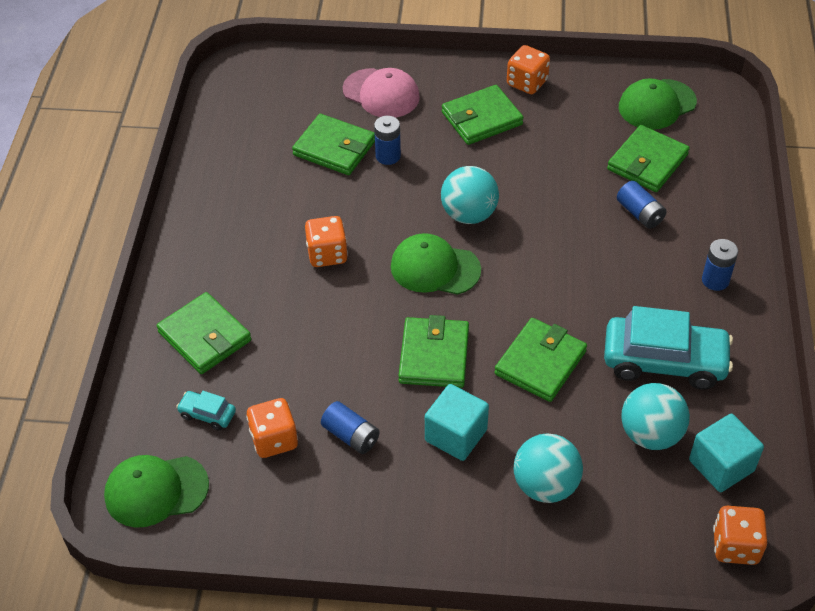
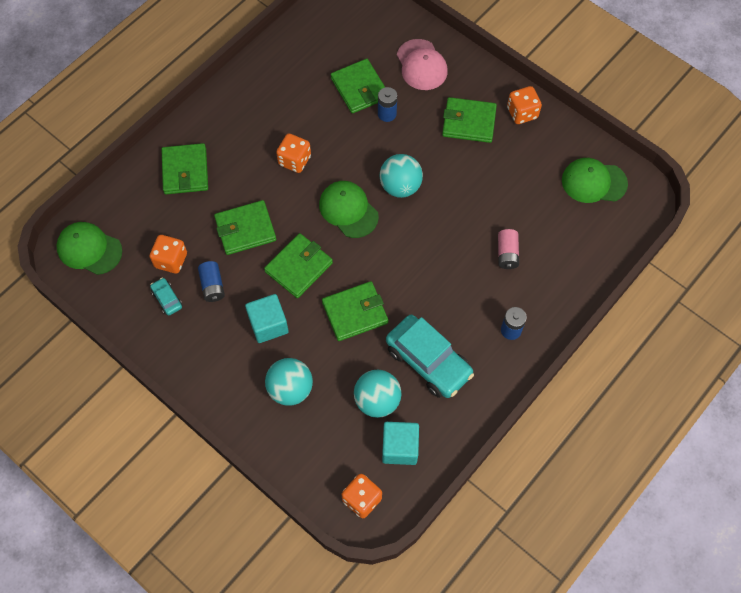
camera: 35 degrees right, 15 degrees up
(207, 414) = (149, 221): turquoise car -> turquoise car (167, 299)
(640, 213) = (507, 254): blue battery -> pink battery
(647, 162) = (546, 220): green wallet -> green wallet (245, 229)

